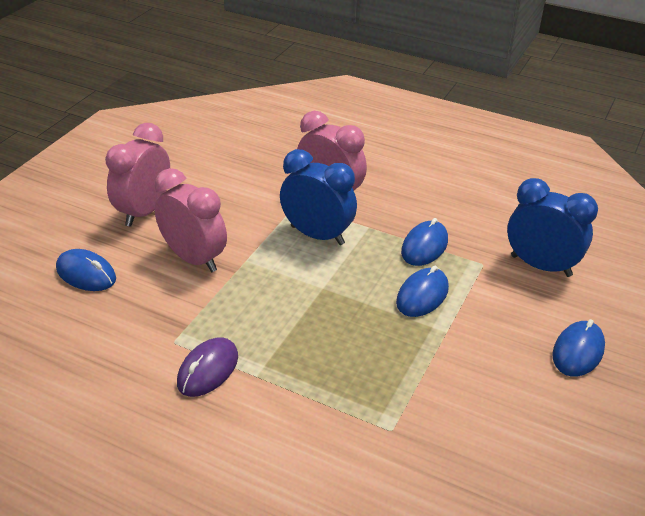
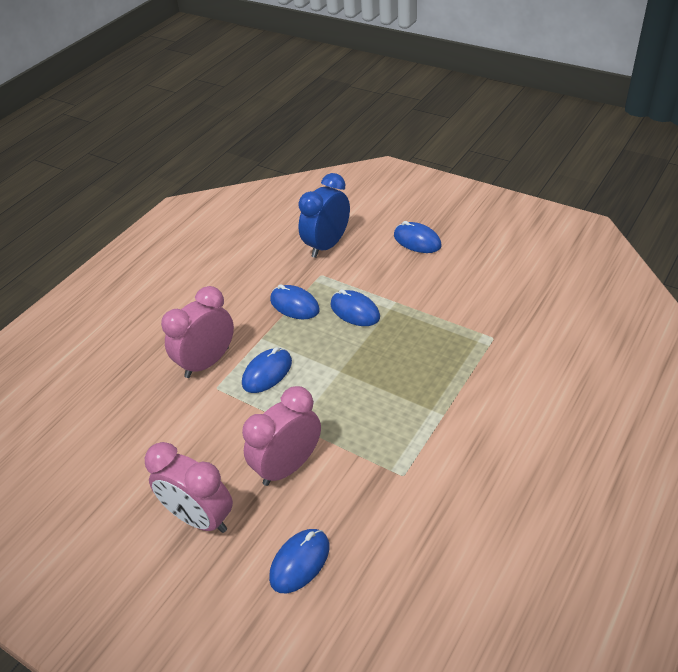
camera: 80 degrees left, 5 degrees up
(208, 370) = (437, 447): purple mouse -> none
(317, 235) = (267, 373): blue clock -> blue mouse

